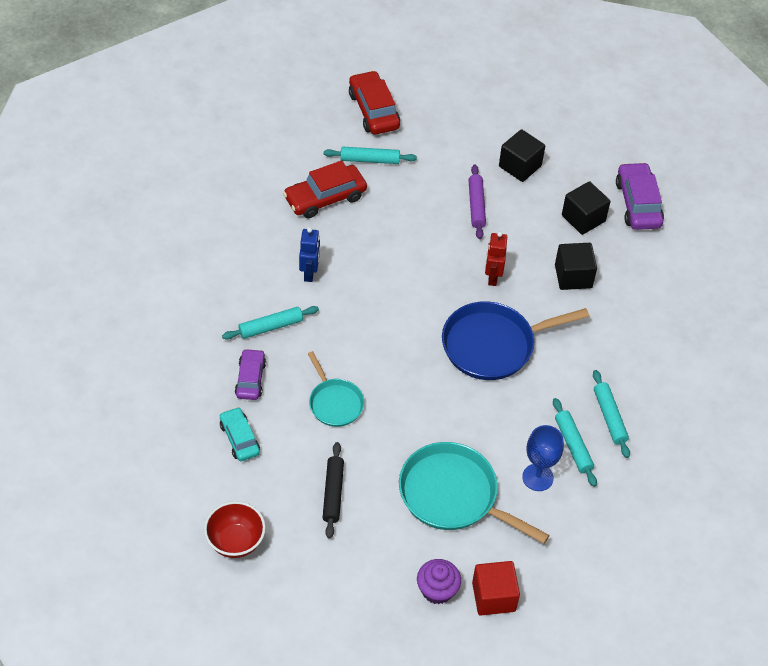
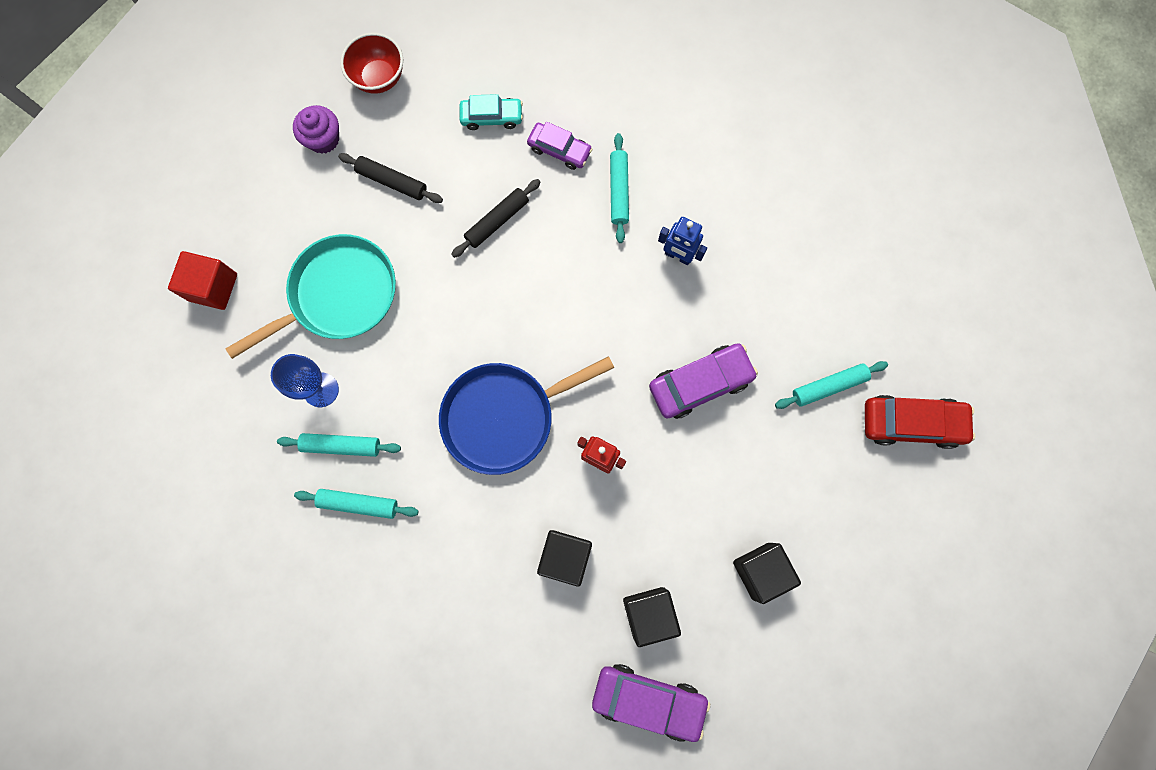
camera: 115 degrees right, 25 degrees up
(325, 198) = (784, 312): red car -> none
(334, 403) = (497, 221): turquoise pan -> black rolling pin
(369, 160) = (828, 386): turquoise rolling pin -> turquoise rolling pin turned 45 degrees clockwise
(405, 233) = (700, 383): none -> purple car
(437, 590) = (245, 238): purple cupcake -> purple cupcake (323, 139)
(476, 206) = (714, 486): purple rolling pin -> none
(493, 345) = (504, 417): blue pan -> blue pan turned 120 degrees counterclockwise

